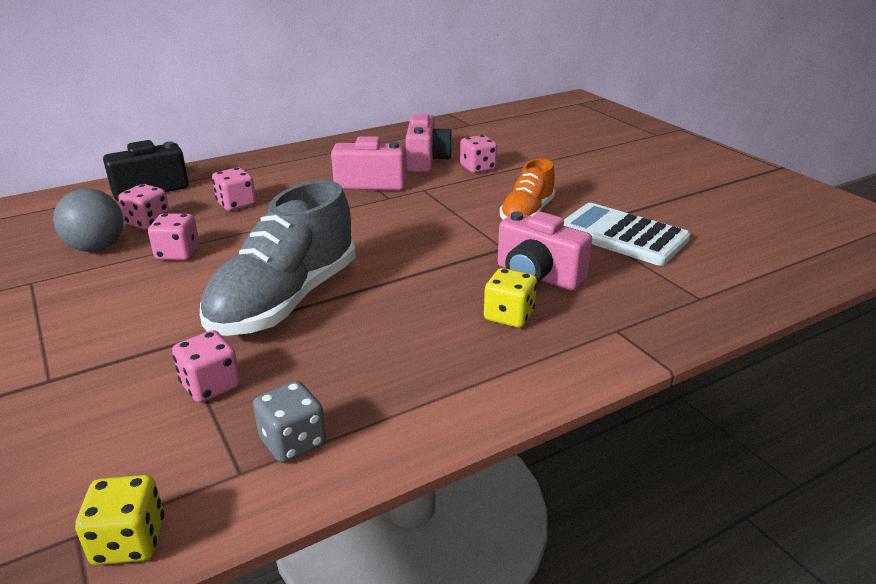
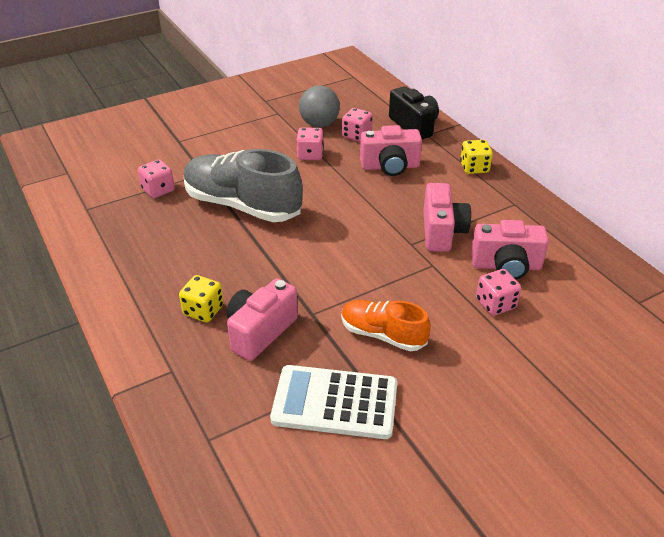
camera: 90 degrees right, 10 degrees up
(129, 541) = (57, 186): yellow dice -> yellow dice (474, 168)
(236, 204) = (390, 167): pink dice -> pink camera
(293, 442) = (102, 222): grey dice -> none
(621, 235) = (335, 403): white calculator -> white calculator turned 120 degrees counterclockwise

